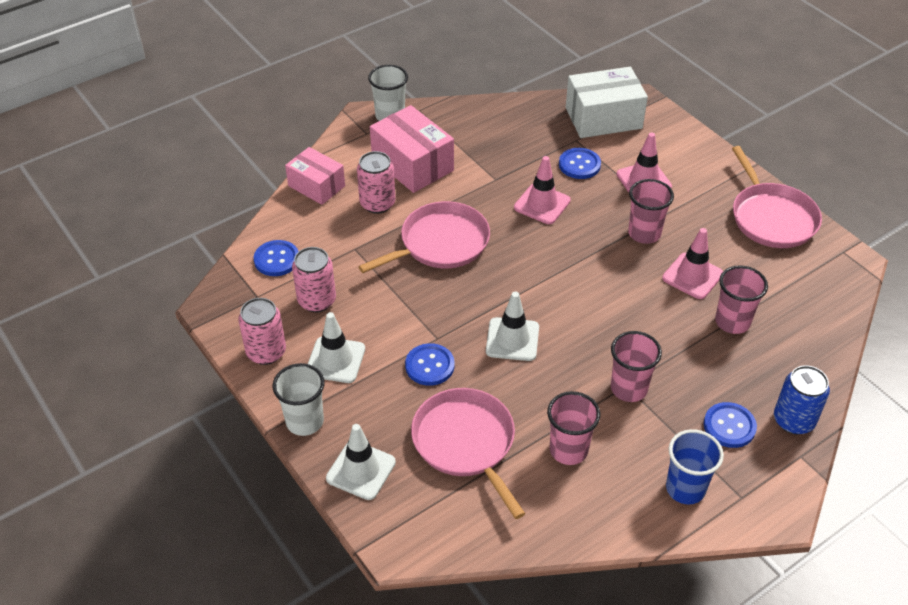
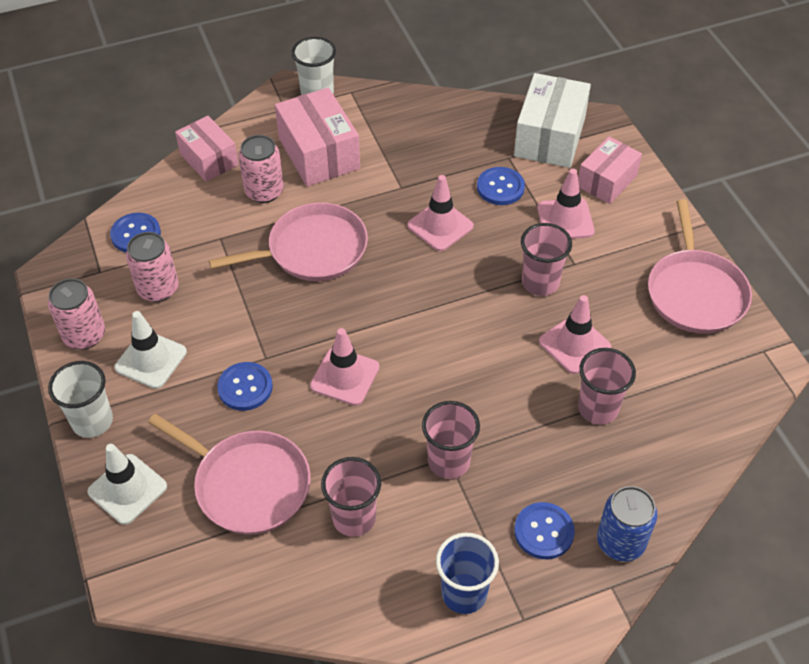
camera: 15 degrees right, 5 degrees up
(466, 443) = (248, 484): pink pan -> pink pan turned 135 degrees clockwise
(512, 339) = (345, 376): white traffic cone -> pink traffic cone
(603, 118) = (549, 137): white box -> white box turned 75 degrees counterclockwise
(665, 144) = (607, 181): none -> pink box

